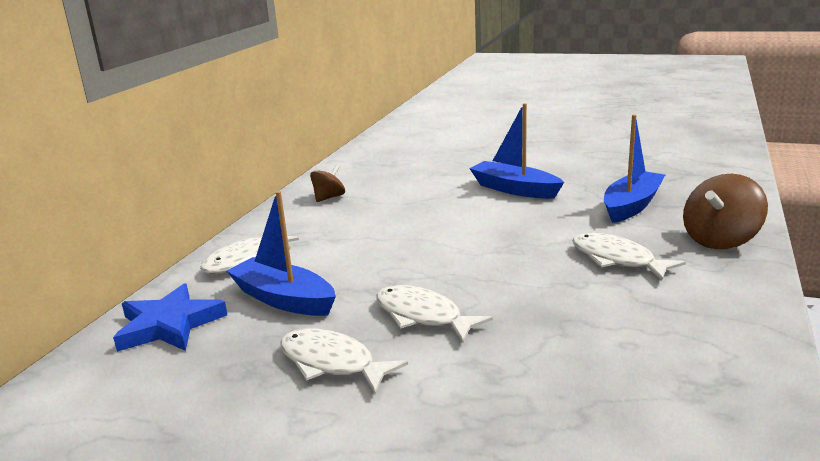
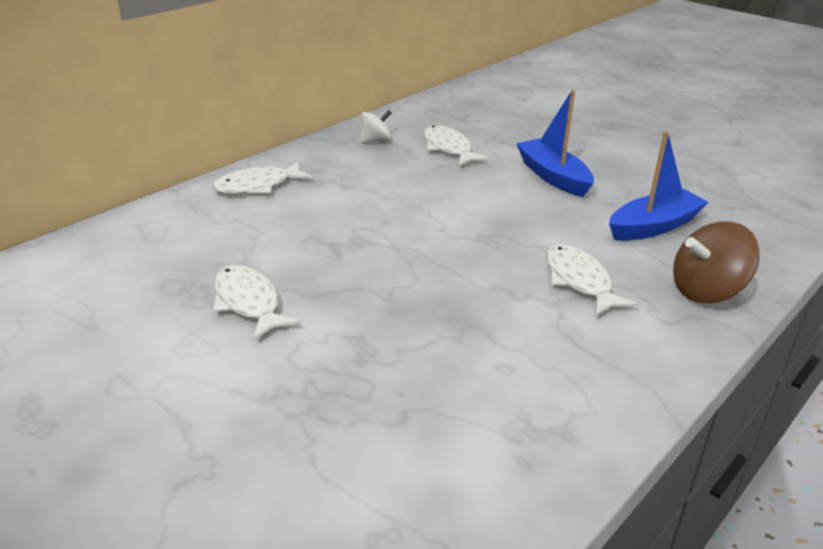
camera: 20 degrees right, 10 degrees up
(169, 325) = (158, 230): blue star -> none
(283, 299) = (258, 232): blue boat -> none
(329, 198) = (375, 141): brown spinning top -> white spinning top
(423, 316) = (354, 283): white fish -> white fish (448, 148)

